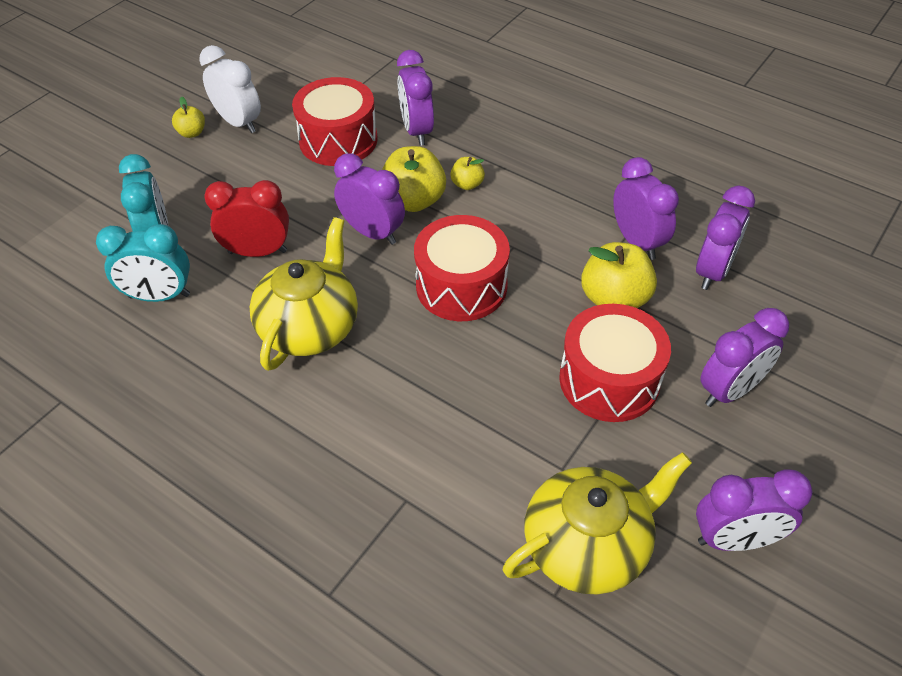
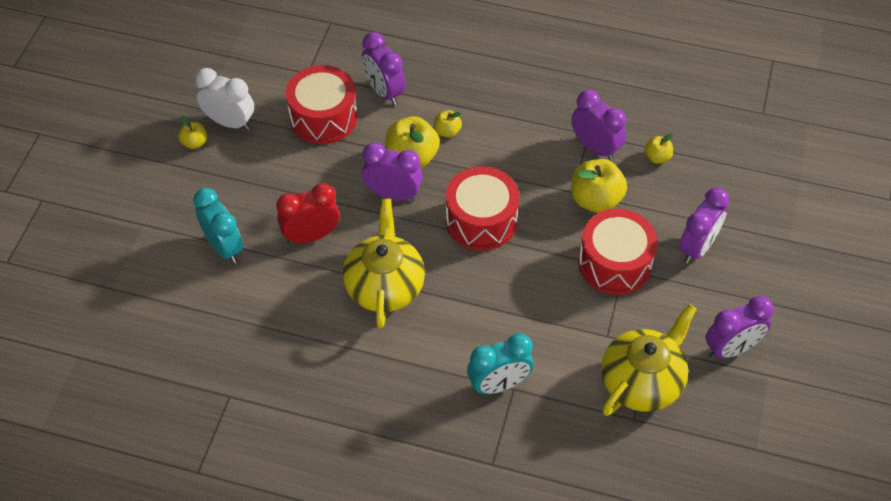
camera: 20 degrees left, 5 degrees up
(159, 296) = (255, 294): turquoise clock -> turquoise clock (499, 384)
(712, 271) = (657, 157): purple clock -> yellow apple

